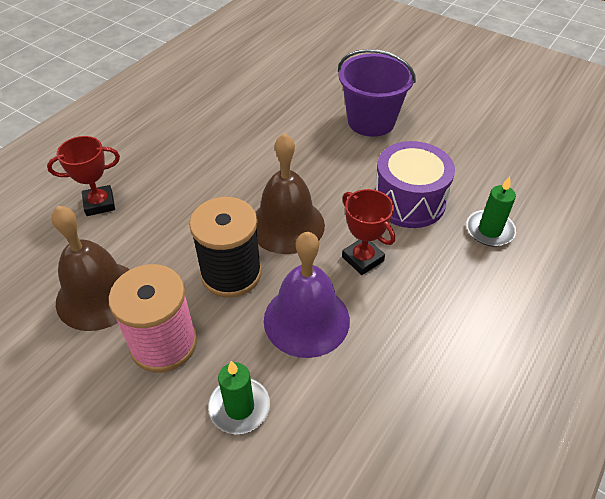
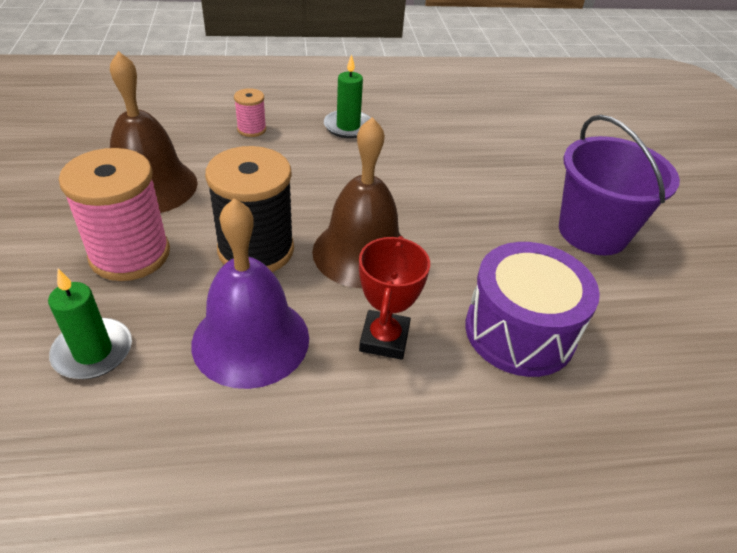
camera: 45 degrees right, 5 degrees down
(99, 203) = (251, 129): red trophy -> pink spool
(489, 230) = (577, 442): green candle -> green candle (348, 126)

